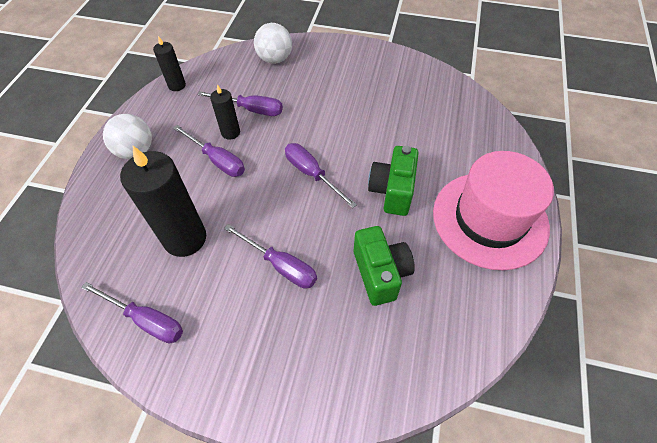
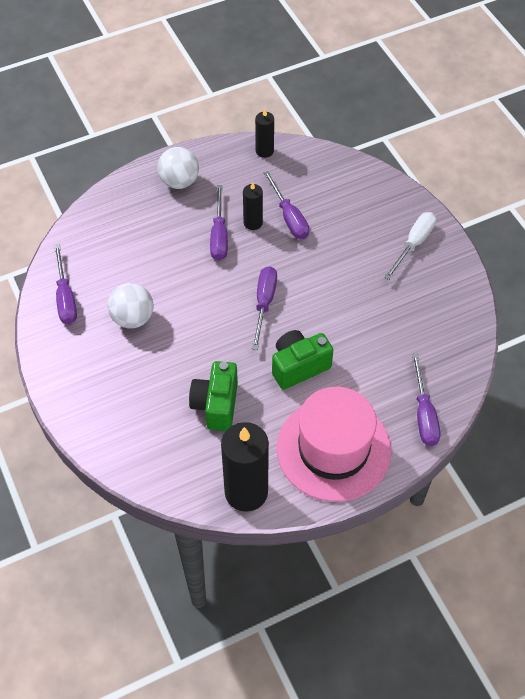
camera: 50 degrees right, 0 degrees up
(185, 238) = (138, 270): black candle -> black candle (246, 492)
(275, 59) = (362, 190): white ball -> white ball (133, 318)
(281, 265) = (168, 341): purple screwdriver -> purple screwdriver (424, 414)
(348, 63) = (414, 244): none -> white screwdriver
(380, 273) = (216, 405): green camera -> green camera turned 150 degrees clockwise

